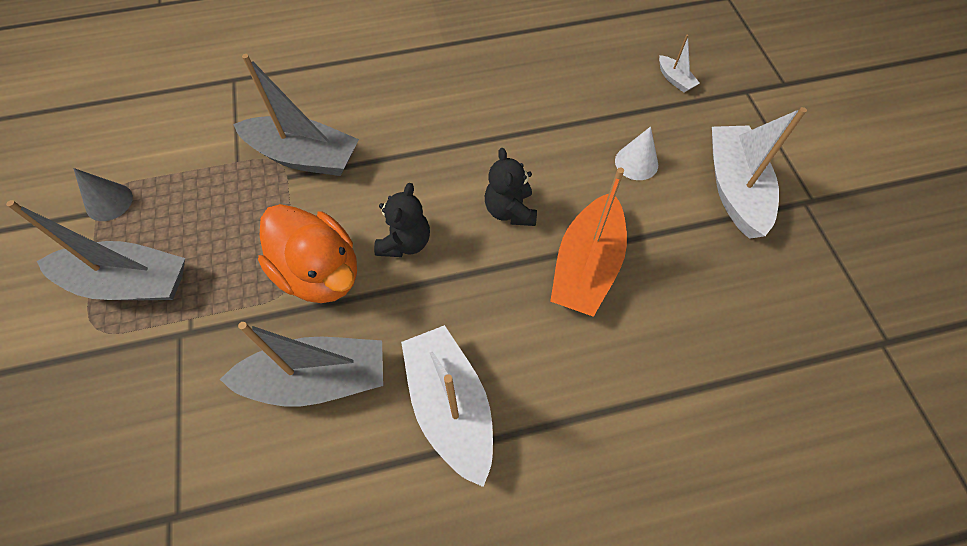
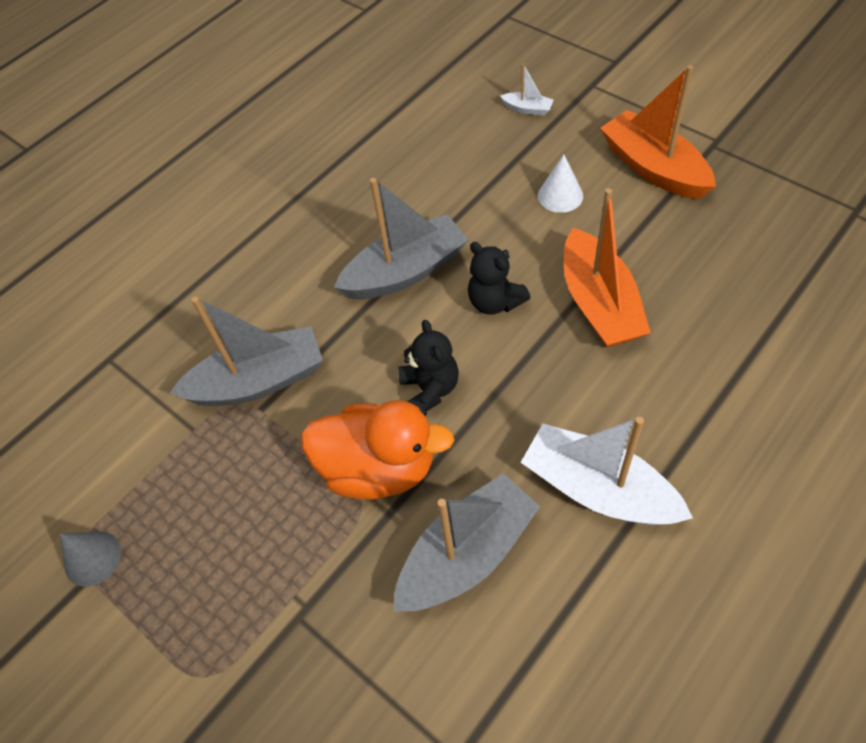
camera: 30 degrees left, 5 degrees down
(129, 283) = (197, 612): grey boat -> grey boat (405, 271)
(734, 188) = (653, 168): white boat -> orange boat

